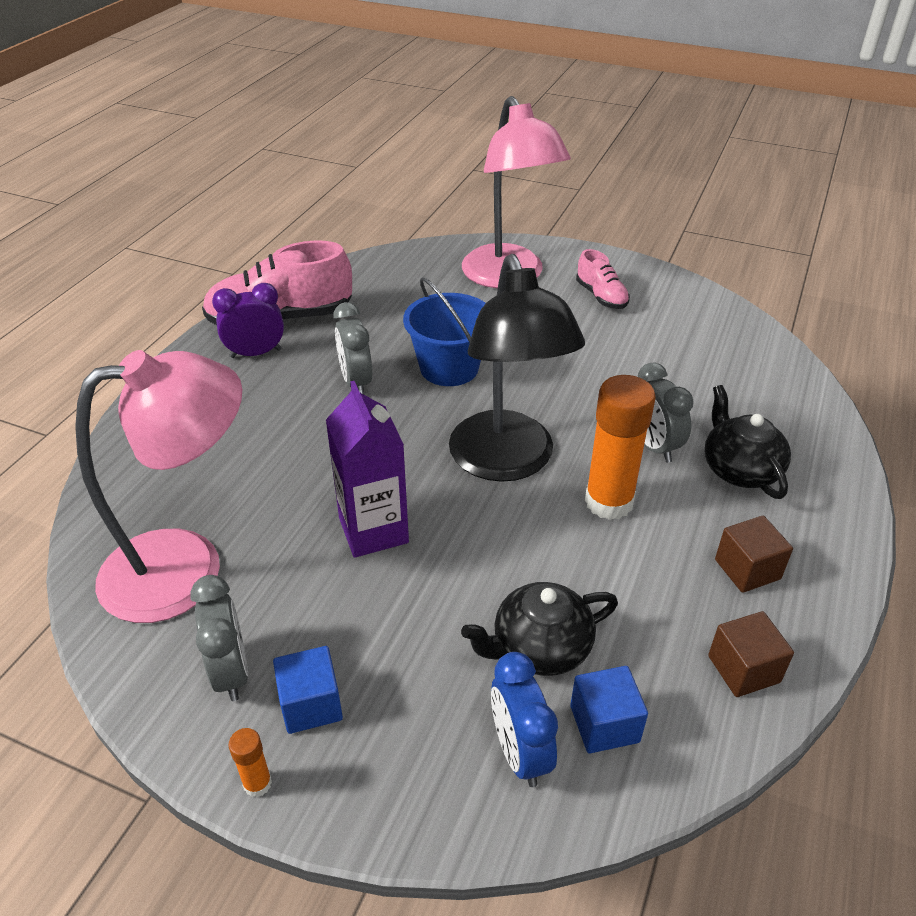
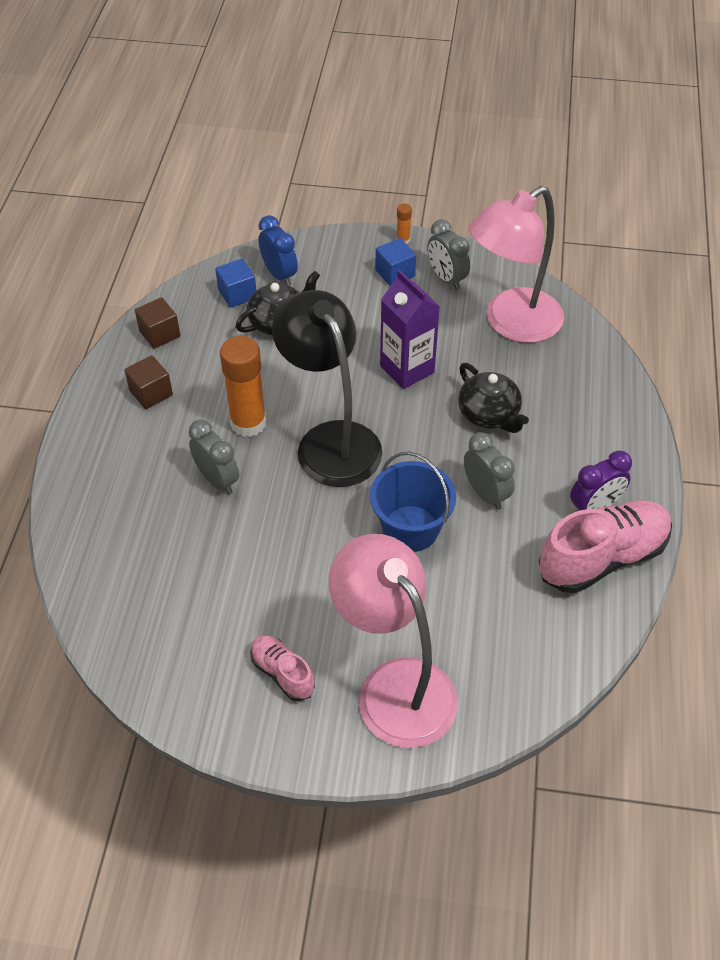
camera: 165 degrees right, 10 degrees up
(739, 469) = (148, 472): black teapot -> black teapot (489, 415)

